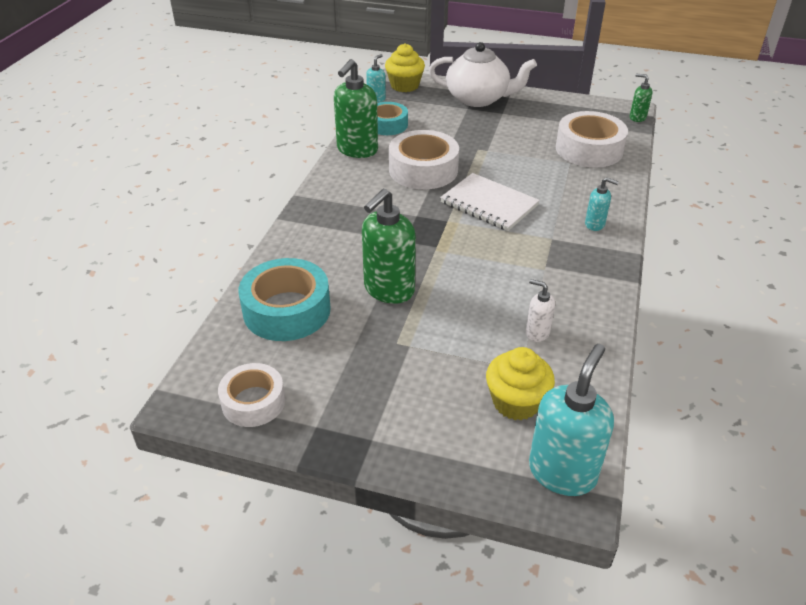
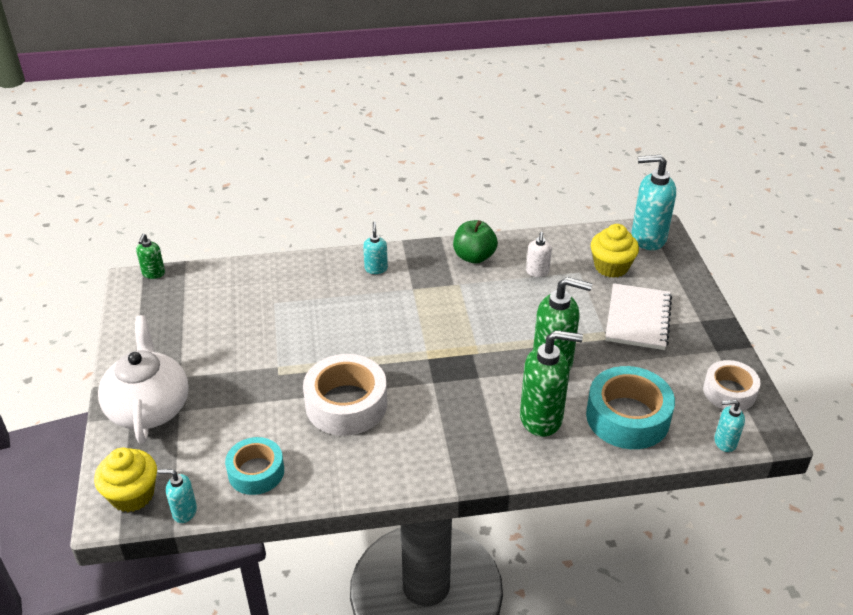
camera: 115 degrees left, 0 degrees up
(202, 362) = (724, 442): none -> turquoise soap dispenser
(357, 150) = (333, 477): green soap dispenser -> green soap dispenser (541, 418)
(489, 204) = (383, 338): white notebook -> white notebook (638, 318)
(587, 294) = (474, 257): none -> green apple
(589, 149) = (240, 294): white tape -> none

